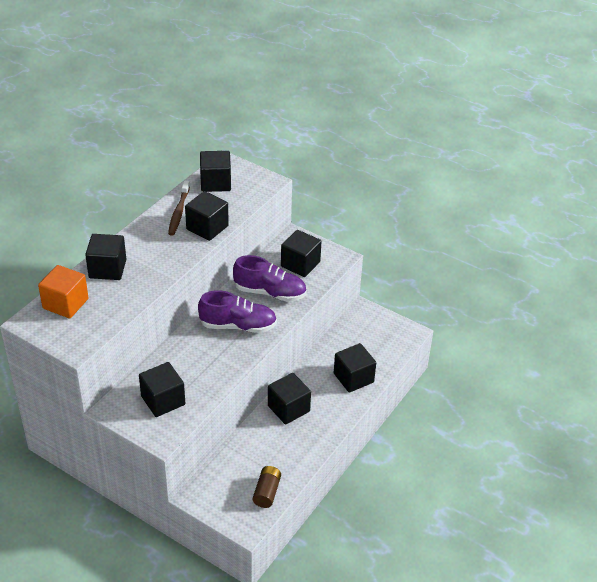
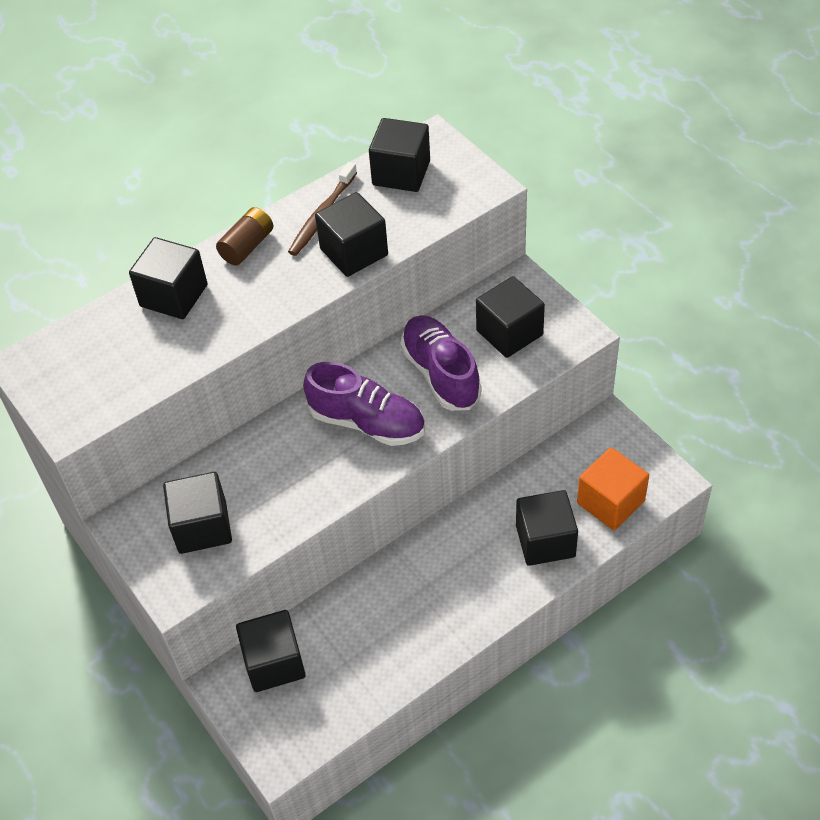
camera: 25 degrees right, 10 degrees up
(65, 303) = (88, 343): orange cube -> orange cube (610, 502)
(267, 492) = (332, 707): brown battery -> brown battery (247, 246)
(270, 292) = (440, 374): purple shoe -> purple shoe turned 150 degrees counterclockwise
(288, 408) = (422, 569): black cube -> black cube (274, 663)

